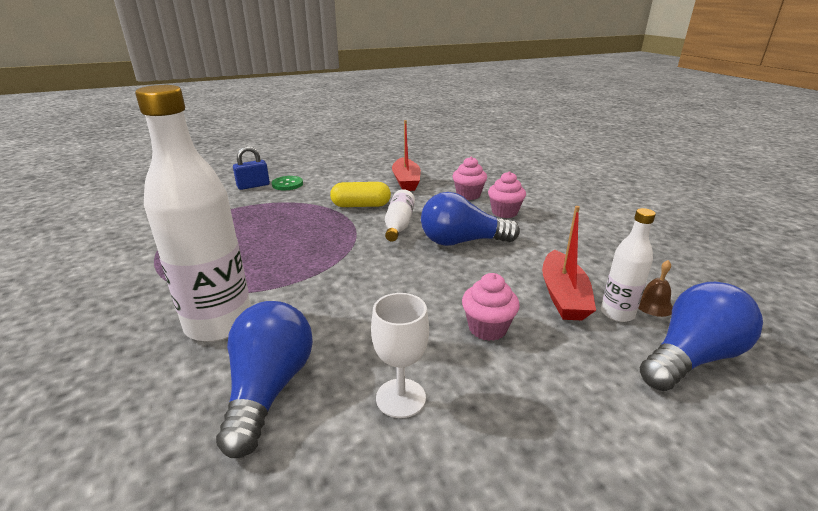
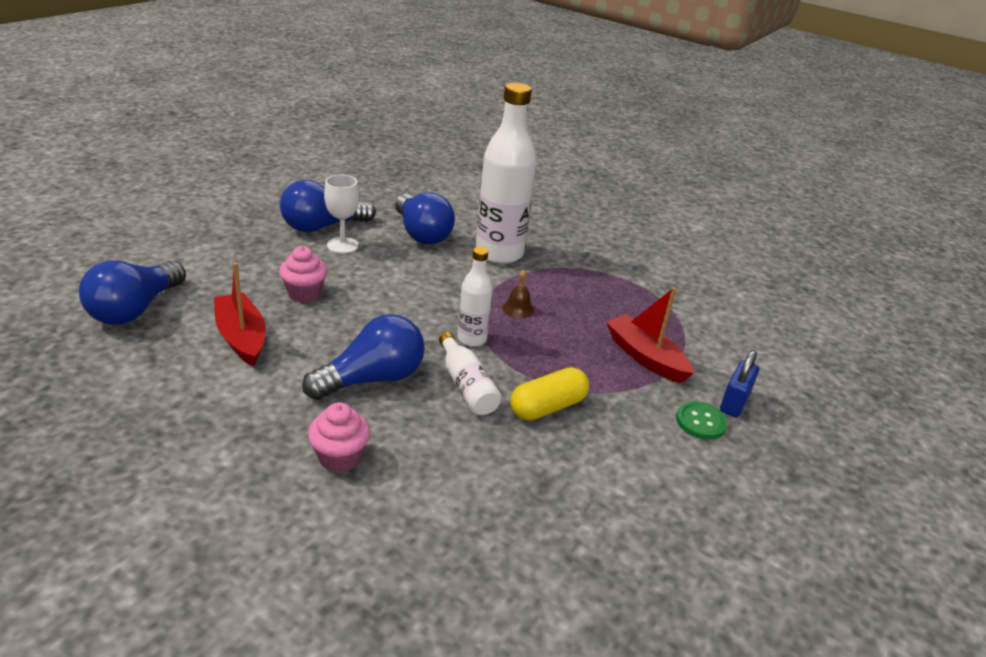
camera: 145 degrees right, 5 degrees up
(406, 181) = (548, 497): red boat -> red boat (645, 357)
(407, 459) = (323, 226): none -> blue light bulb
(468, 195) = (418, 489): pink cupcake -> none
(617, 313) = (189, 332): white bottle -> white bottle (472, 339)
(653, 305) = (149, 350): brown bell -> brown bell (518, 309)

